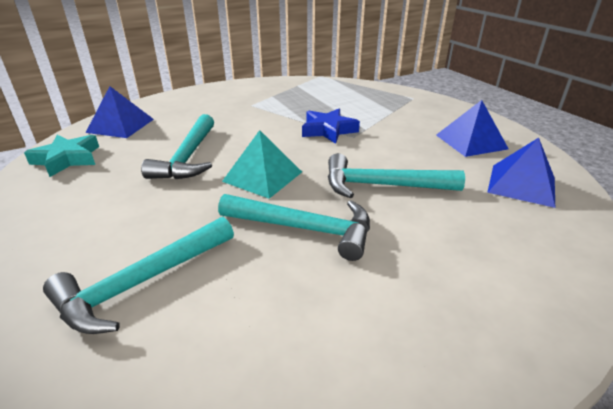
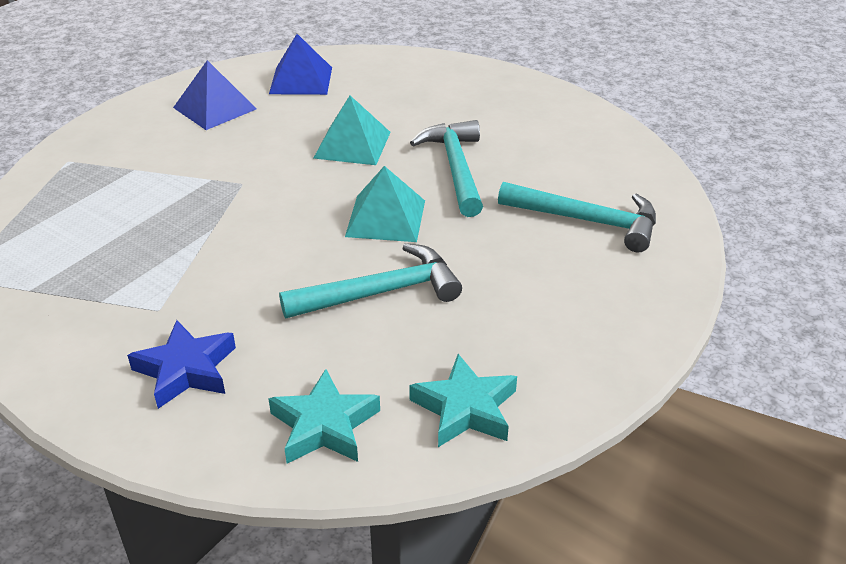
camera: 115 degrees left, 5 degrees up
(120, 125) = (324, 425): blue pyramid -> turquoise star
(328, 130) = (231, 205): blue star -> blue star (186, 370)
(381, 185) = (352, 144): turquoise hammer -> turquoise pyramid

